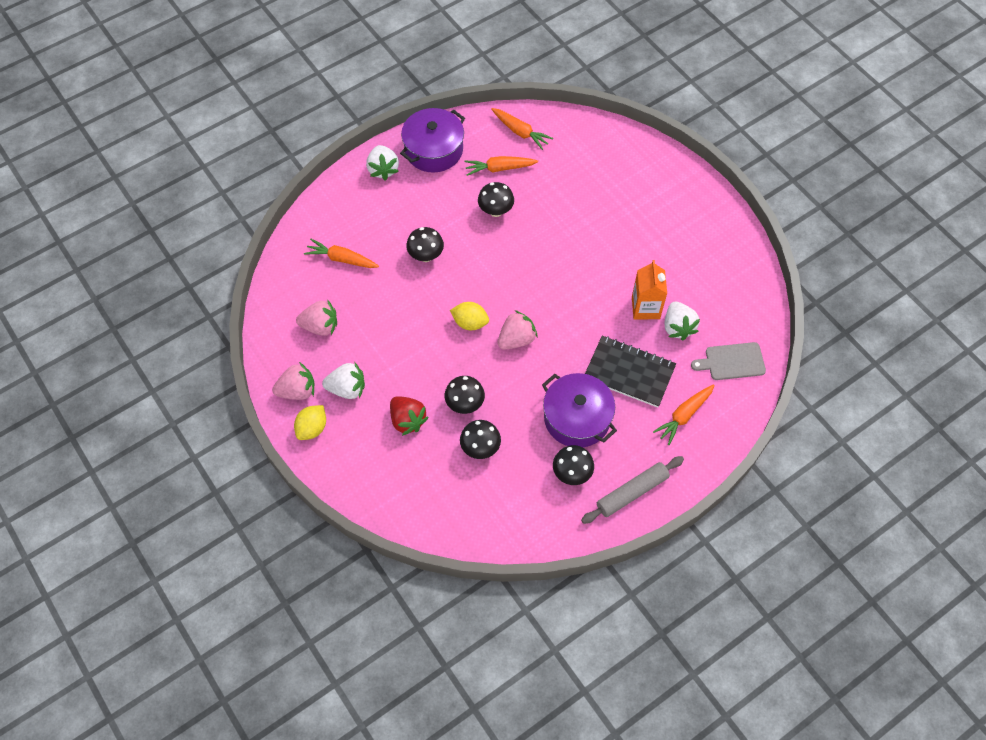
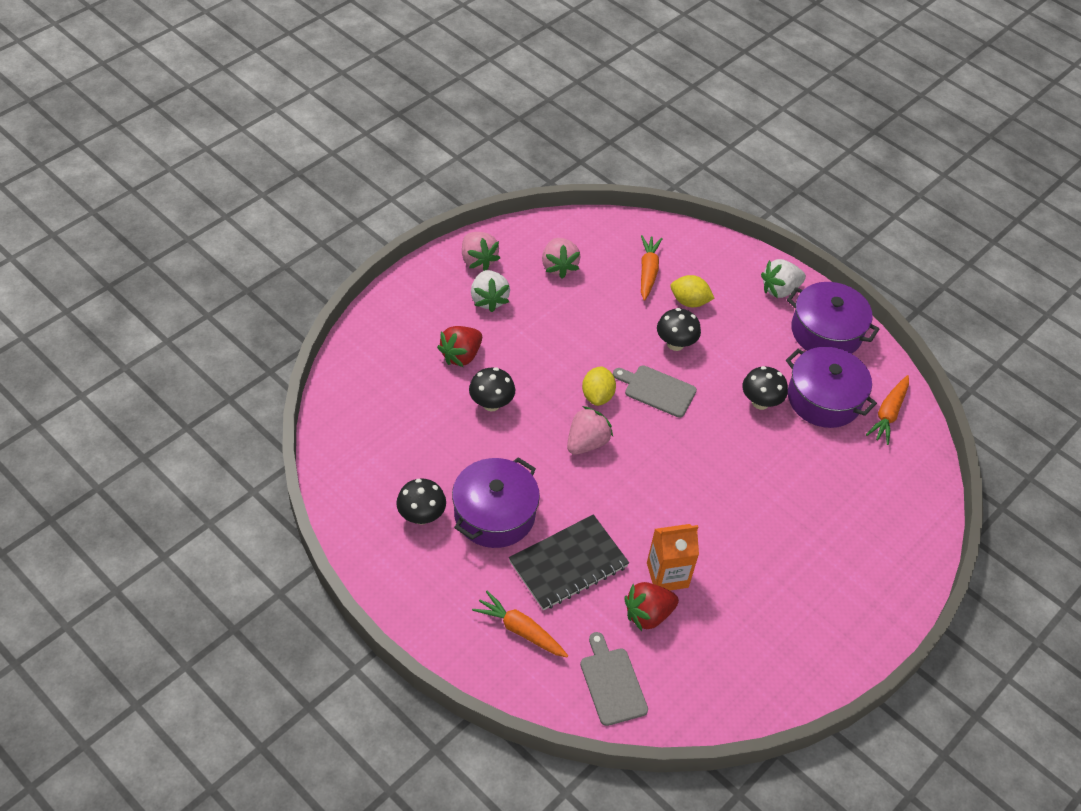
camera: 75 degrees right, 10 degrees down
(312, 428) = (437, 279): yellow lemon -> yellow lemon (689, 301)
(472, 278) = (657, 390): none -> grey cutting board
(480, 448) = (439, 424): black mushroom -> none
(499, 168) = (824, 399): orange carrot -> purple pot
(516, 339) = (586, 443): pink strawberry -> pink strawberry turned 90 degrees counterclockwise
(629, 372) = (568, 564): black notebook -> black notebook turned 45 degrees clockwise
(632, 492) = (406, 580): grey rolling pin -> none
(678, 327) = (648, 614): white strawberry -> red strawberry

